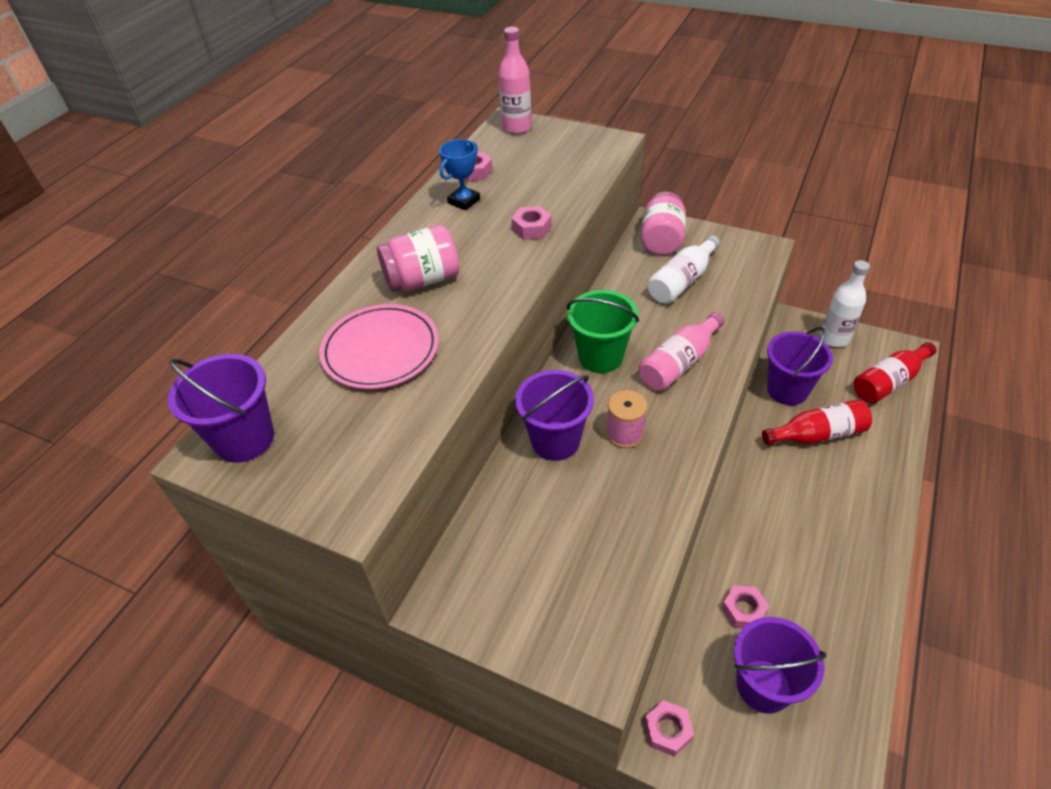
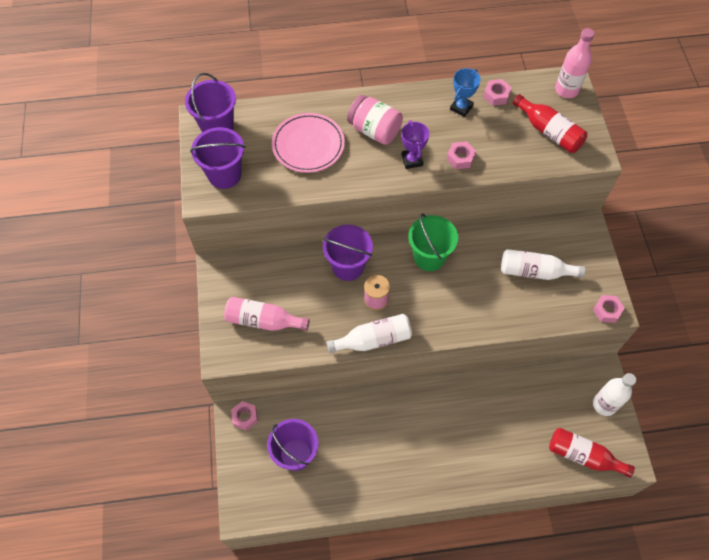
camera: 55 degrees right, 15 degrees up
(464, 201) = (461, 107): blue trophy -> blue trophy turned 60 degrees counterclockwise
(498, 266) = (412, 160): none -> purple trophy
(661, 240) = (571, 240): pink jar -> none
(679, 363) = (454, 303): pink bottle -> pink bottle (263, 320)
(683, 464) = (373, 340): none -> white bottle
(743, 610) = (335, 427): pink nut -> pink nut (607, 311)
(787, 390) = (527, 390): purple bucket -> purple bucket (224, 175)
(817, 434) = (498, 423): red bottle -> red bottle (549, 131)

